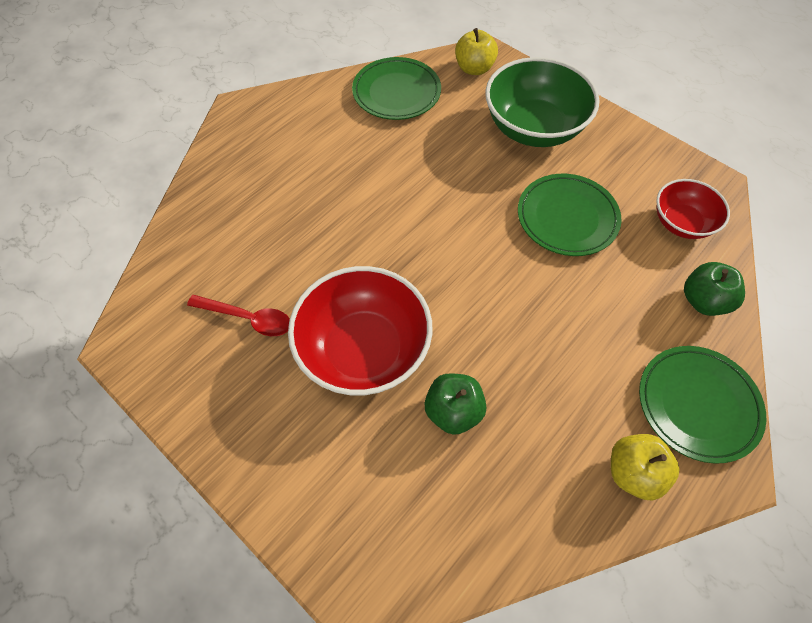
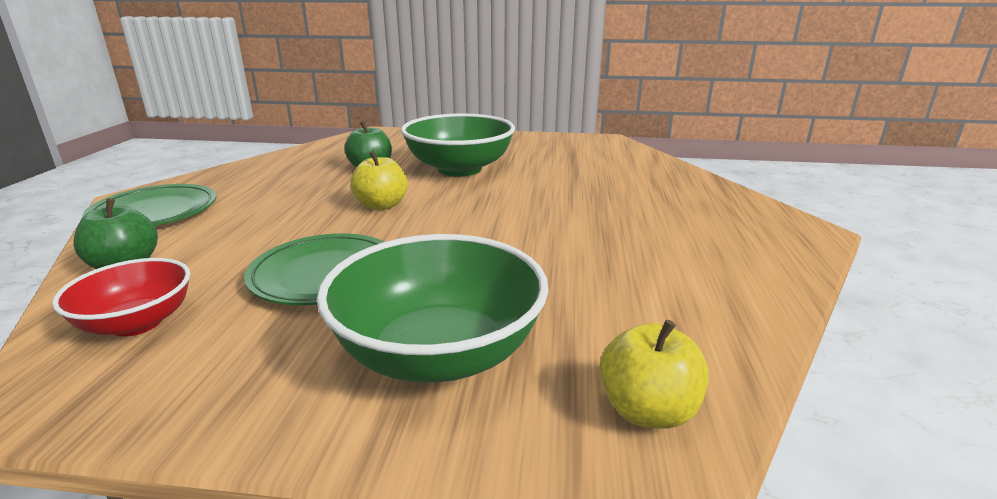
camera: 145 degrees right, 35 degrees down
(248, 318) = (554, 159): red spoon -> none
(363, 350) = (459, 169): red bowl -> green bowl
(396, 92) = (698, 313): green plate -> none
(633, 472) = (220, 181): yellow apple -> yellow apple (381, 205)

